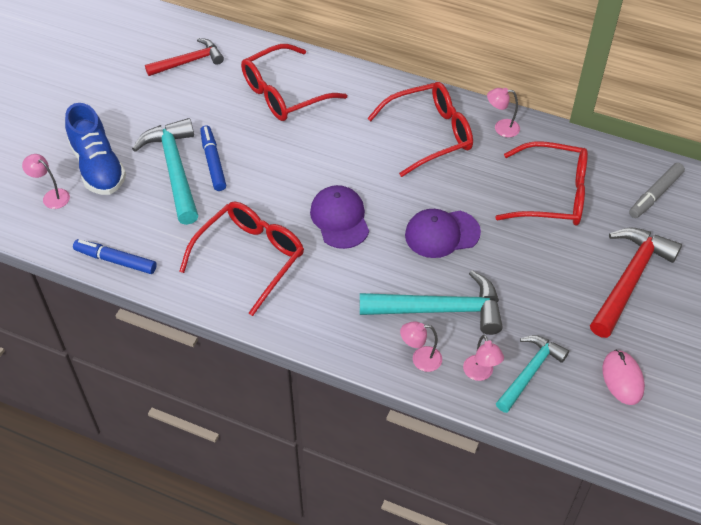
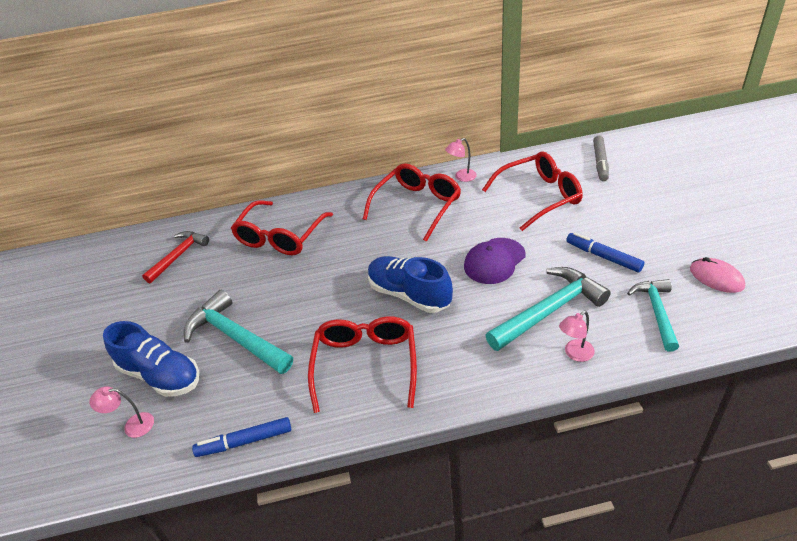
camera: 30 degrees left, 10 degrees down
(213, 162) = (265, 313): blue marker -> blue marker (603, 257)
(340, 219) = (409, 294): purple cap -> blue shoe
(480, 373) = (626, 335): pink lamp -> none
(629, 279) = (645, 217): red hammer -> none

